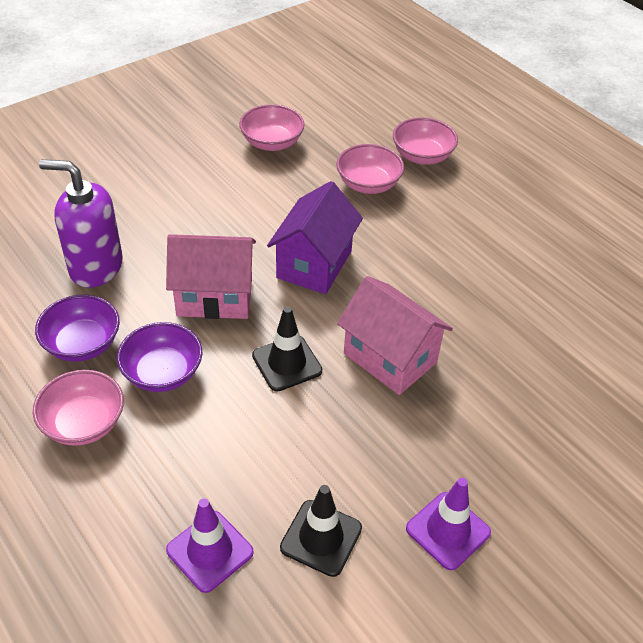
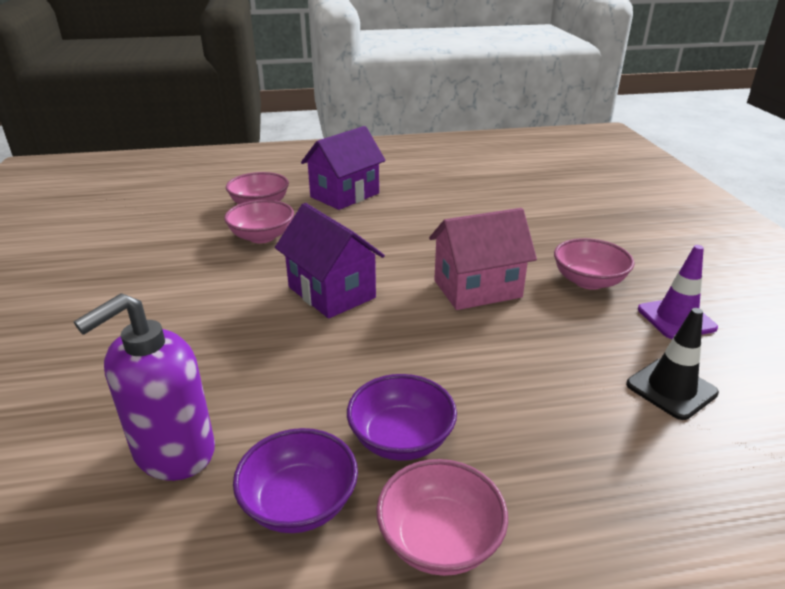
camera: 60 degrees left, 15 degrees down
(210, 551) = (675, 473): purple traffic cone -> none
(215, 297) = (318, 366): pink house -> none
(272, 143) = (139, 266): pink bowl -> pink bowl (588, 281)
(287, 363) = (446, 345): black traffic cone -> none
(494, 201) = (345, 195): none -> purple house

